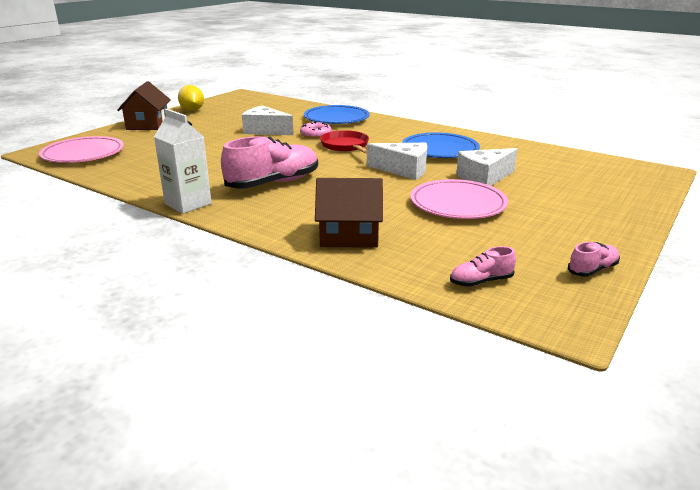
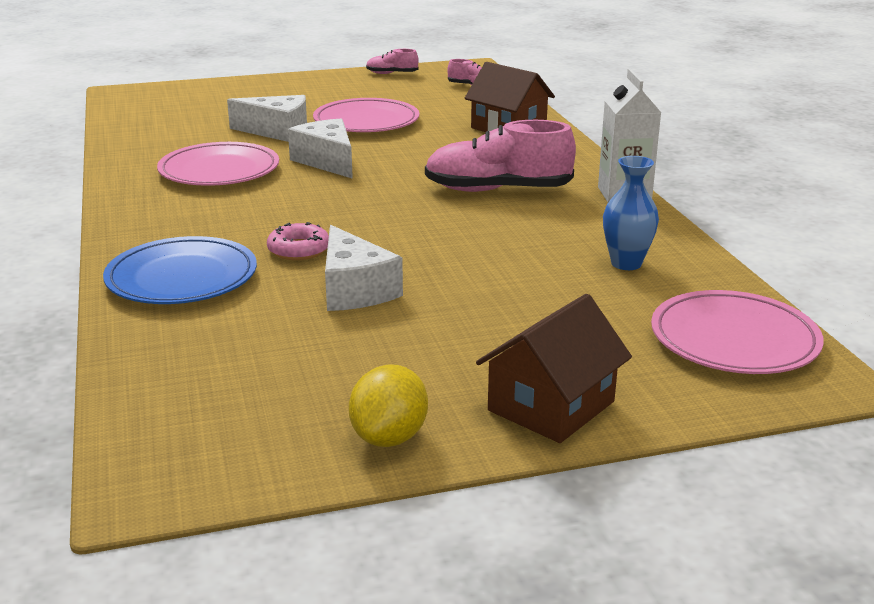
camera: 140 degrees left, 0 degrees up
(154, 167) = (626, 263): none -> blue vase
(345, 146) = (307, 214): red pan -> none
(440, 150) = (219, 170): blue plate -> pink plate

